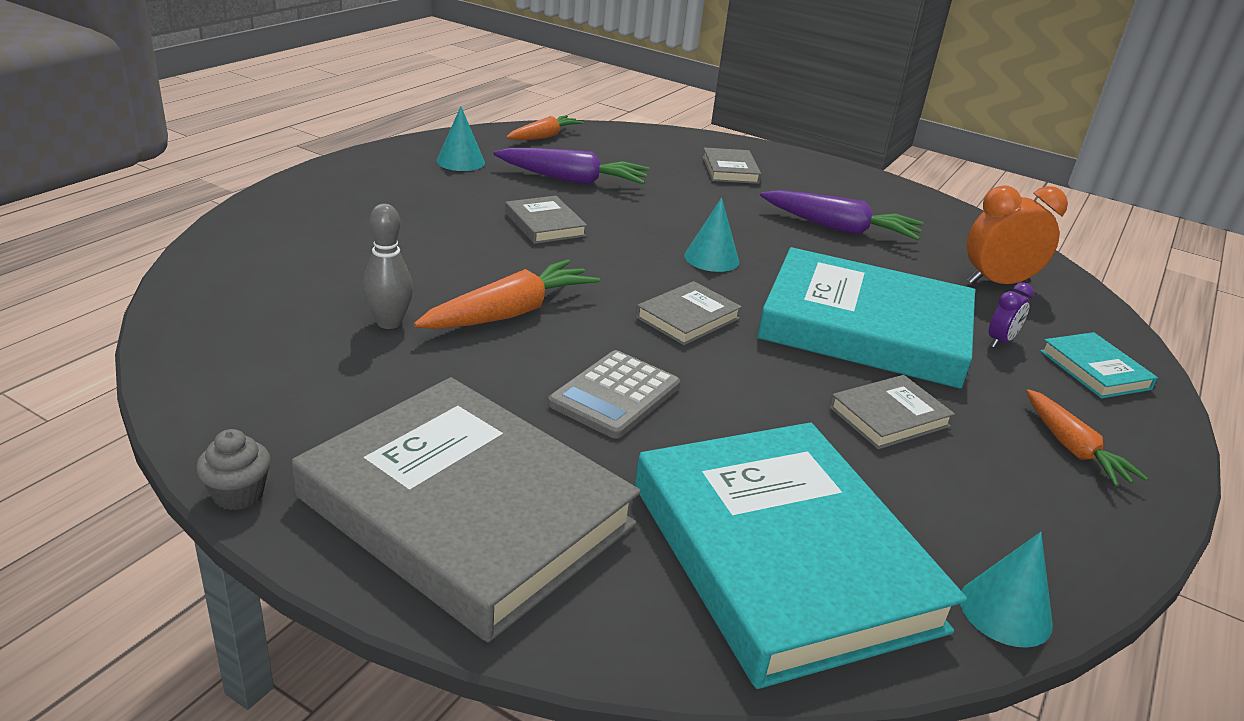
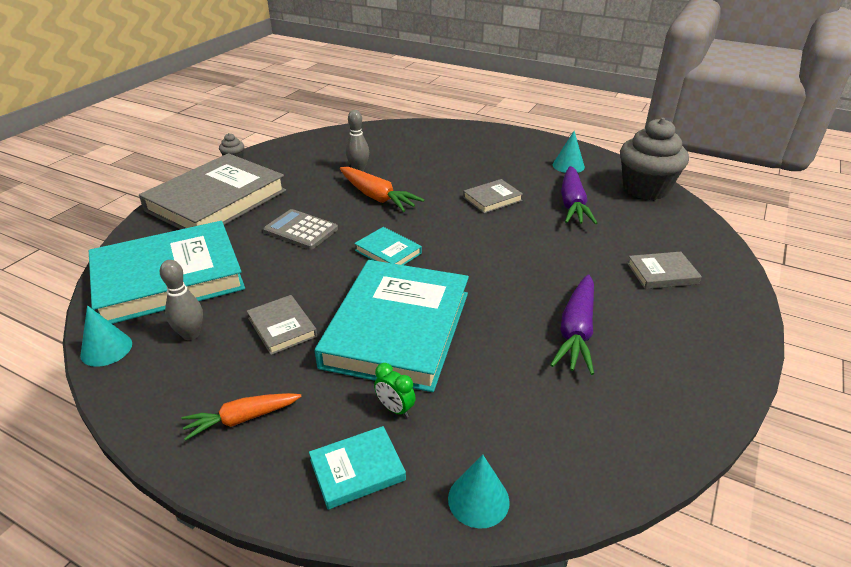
camera: 90 degrees right, 5 degrees up
(544, 136) = (645, 189): orange carrot -> grey cupcake
(688, 318) = (388, 252): grey book -> turquoise book
(711, 258) = (477, 262): turquoise cone -> turquoise cone (478, 500)
(933, 509) = (191, 334): none -> grey bowling pin
(997, 283) = (513, 432): orange clock -> none
(1000, 341) = (395, 409): purple clock -> green clock

